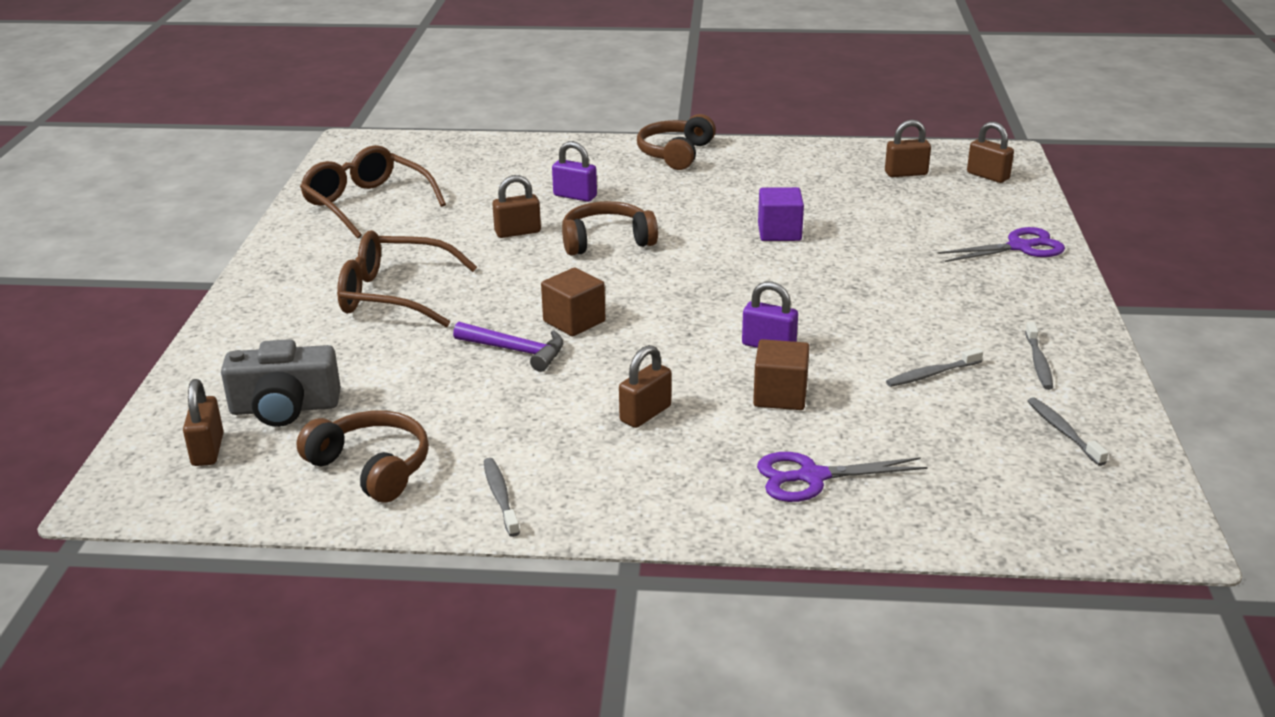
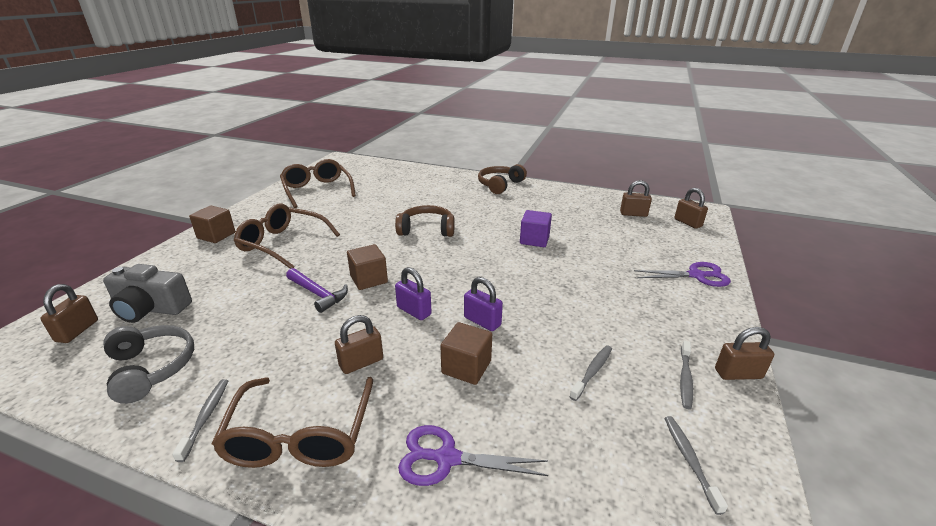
camera: 15 degrees right, 0 degrees up
(268, 299) = (216, 235): none -> brown cube
(372, 467) = (151, 368): brown headphones -> grey headphones
(517, 232) = (381, 217): brown padlock -> brown padlock (738, 374)
(575, 196) = (428, 201): purple padlock -> purple padlock (414, 311)
(632, 490) = (300, 435): none -> brown glasses
(931, 374) = (592, 372): grey toothbrush -> grey toothbrush turned 135 degrees clockwise

